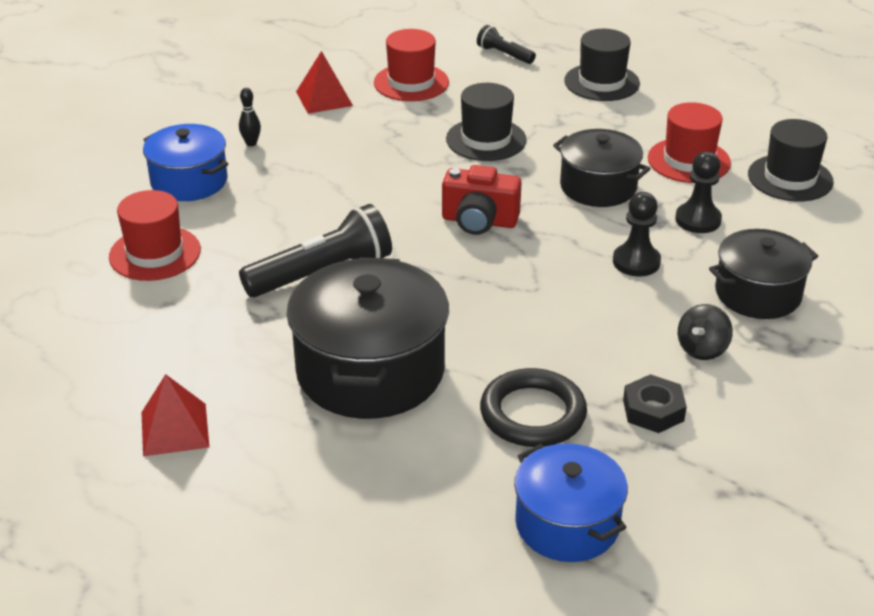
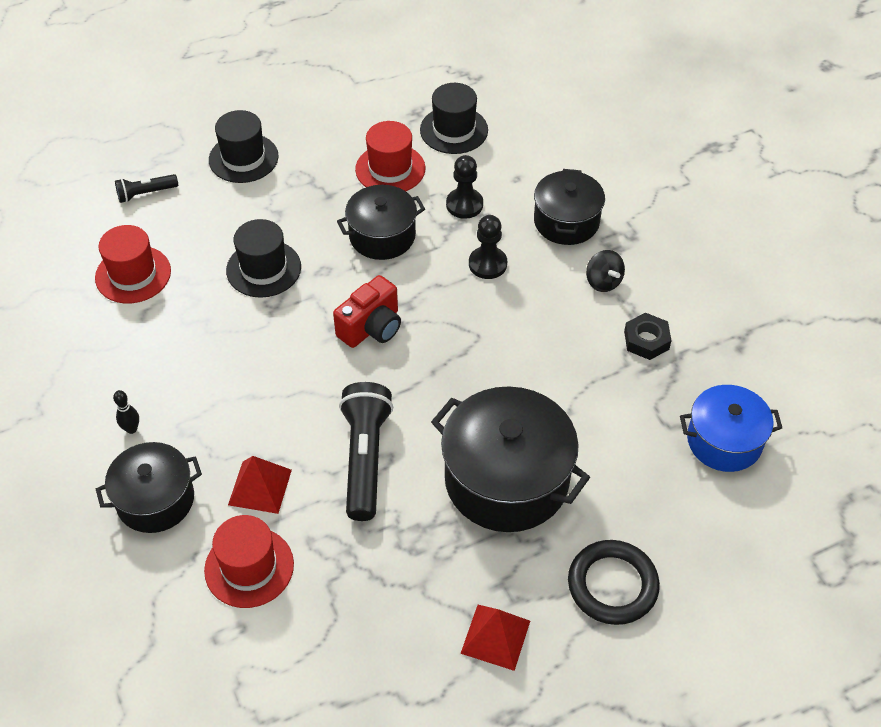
camera: 60 degrees left, 15 degrees up
(189, 181) = (155, 500): blue pot -> black pot
(324, 98) = (103, 345): red pyramid -> red pyramid (260, 487)
(533, 414) = (611, 406): black ring -> black ring (612, 585)

